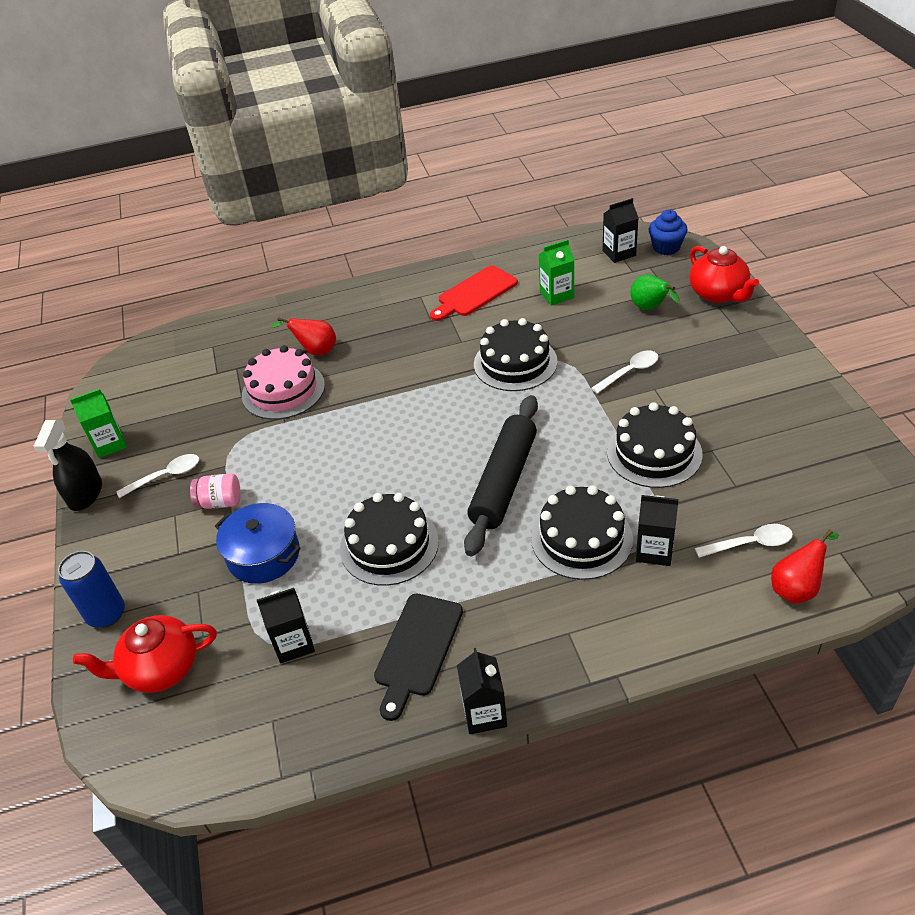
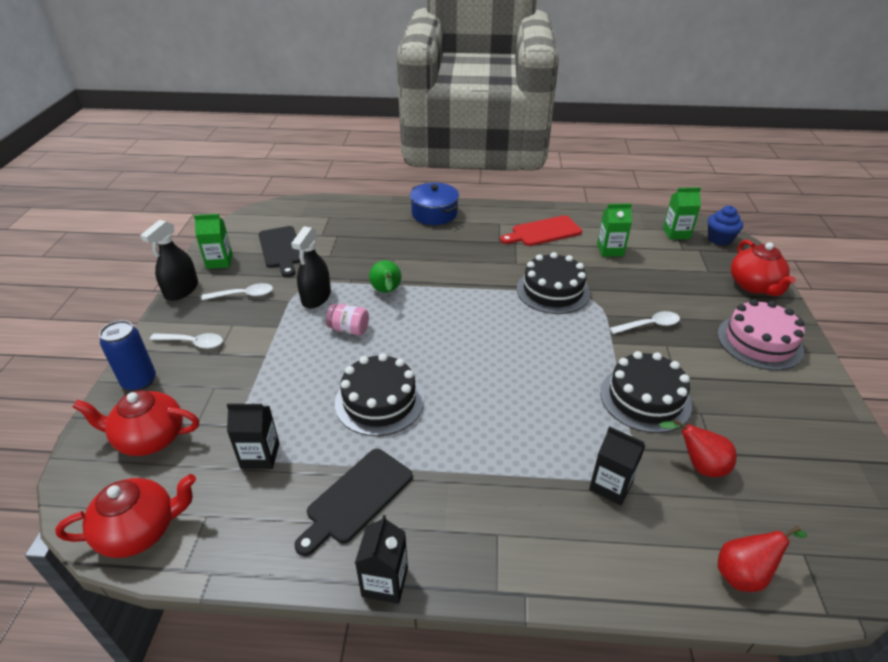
camera: 15 degrees right, 5 degrees down
(177, 405) = (281, 249): none -> black cutting board
(213, 760) = (140, 531): none -> red teapot
(220, 502) = (270, 326): pink jar -> pink jar (349, 329)
(255, 452) = (316, 297): none -> black spray bottle
(263, 555) = (278, 376): blue pot -> blue pot (434, 214)
(283, 390) = (362, 260): pink cake -> pink cake (759, 342)
(315, 351) = (400, 240): red pear -> red pear (699, 465)
(504, 481) = (500, 381): black rolling pin -> none
(581, 538) = (547, 451): black cake -> none
(619, 253) = (676, 233): black carton -> green carton
(650, 308) = (687, 281): green pear -> green pear (387, 292)
(750, 544) = (709, 512): white spoon -> white spoon (192, 343)

